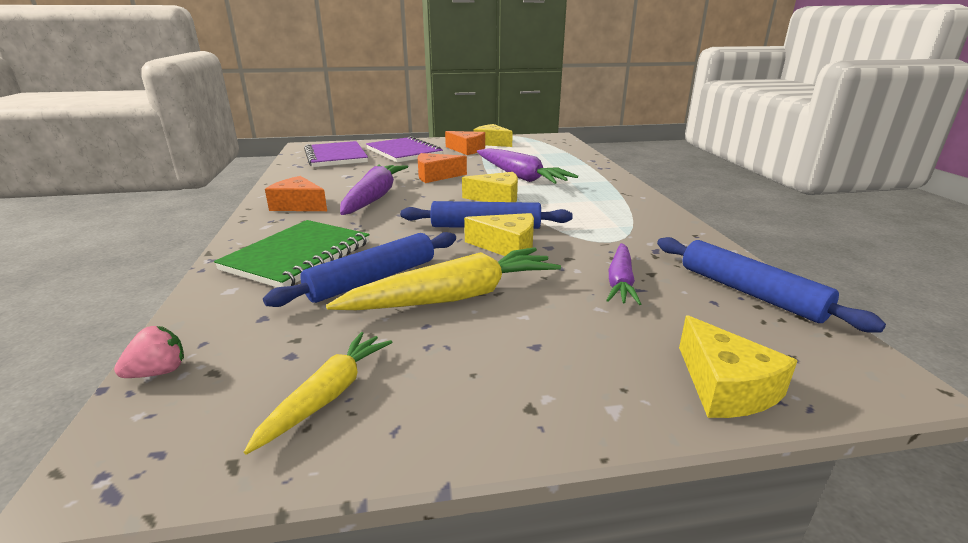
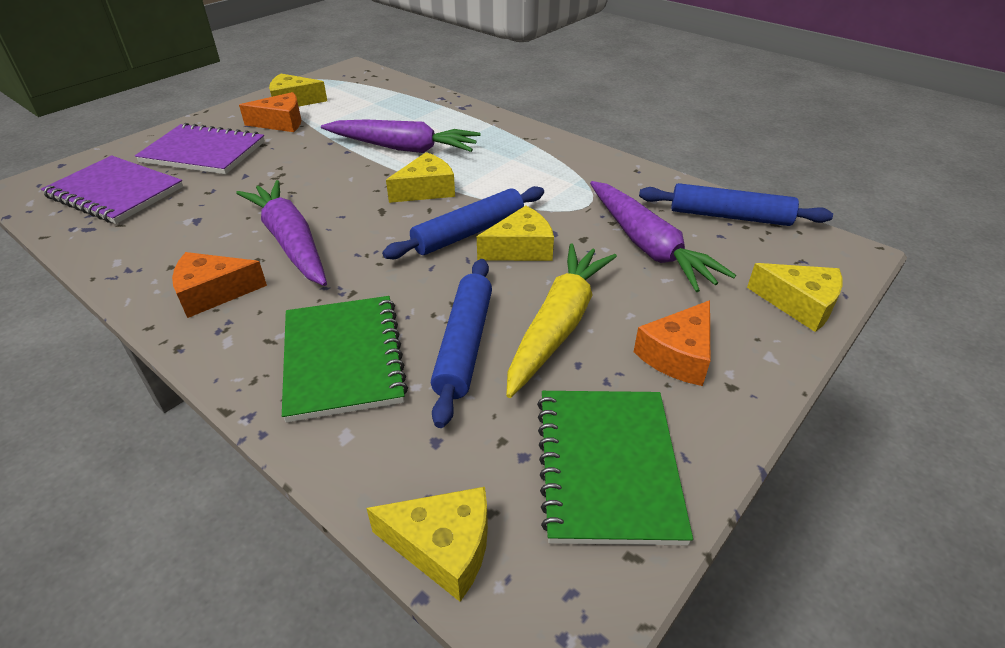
camera: 40 degrees left, 15 degrees up
(158, 372) = (443, 547): pink strawberry -> yellow cheese
(328, 396) = (607, 466): yellow carrot -> green notebook
(436, 176) = (310, 180): orange cheese -> orange cheese (678, 355)
(620, 282) = (648, 246): purple carrot -> purple carrot, size x1.68

